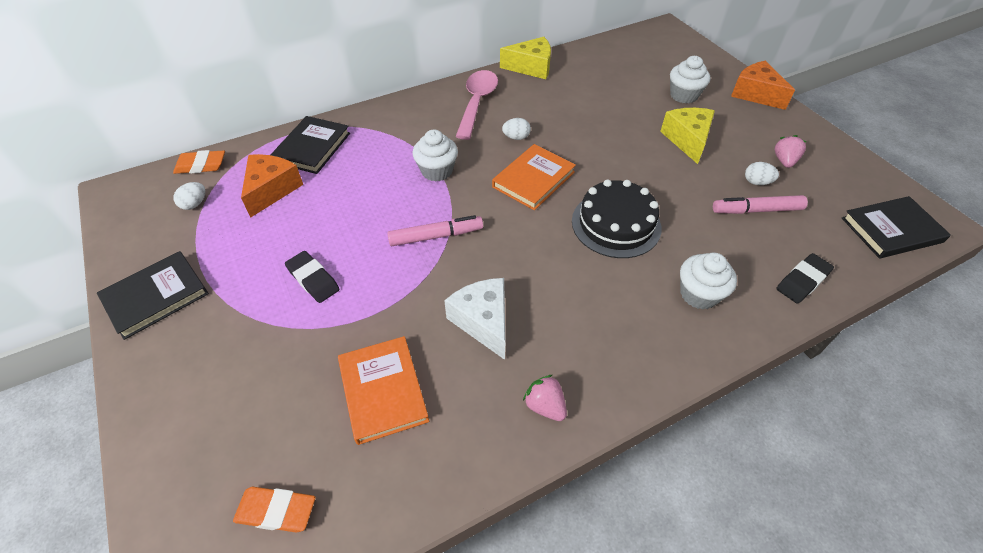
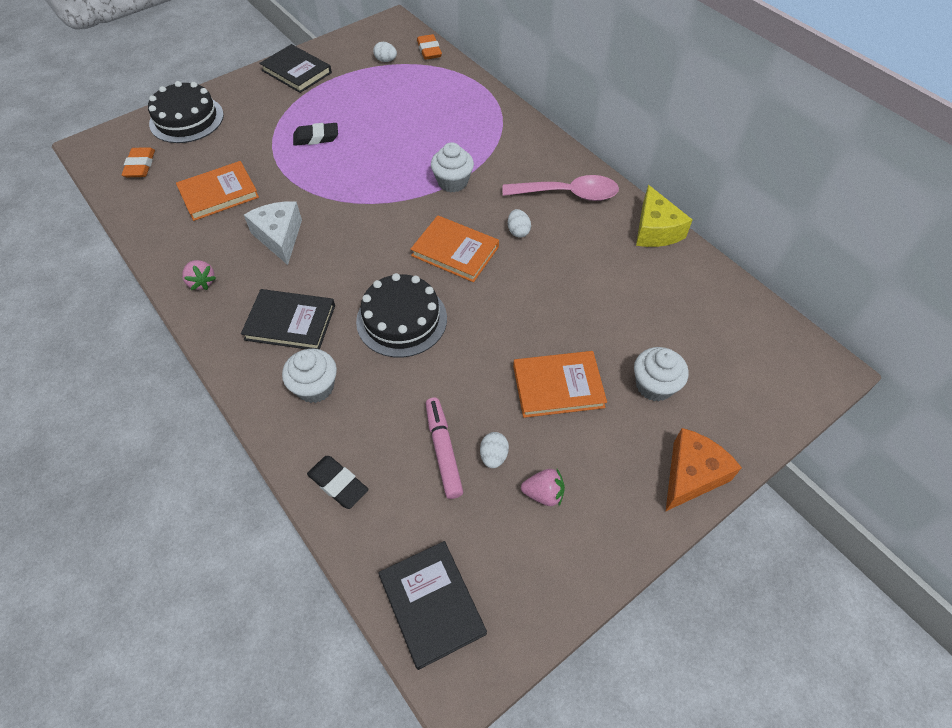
camera: 80 degrees right, 5 degrees up
(188, 444) = (186, 119): none -> black cake
(271, 190) = (408, 92): orange cheese -> none
(312, 147) = (466, 101): black book -> black book (290, 322)
(313, 279) = (316, 137): black eraser -> black eraser turned 45 degrees clockwise
(436, 236) = (369, 195): pink marker -> none
(483, 321) = (279, 237): white cheese -> white cheese turned 75 degrees counterclockwise
(545, 406) = (202, 282): pink strawberry -> pink strawberry turned 105 degrees clockwise
(687, 140) = (558, 386): yellow cheese -> orange book

